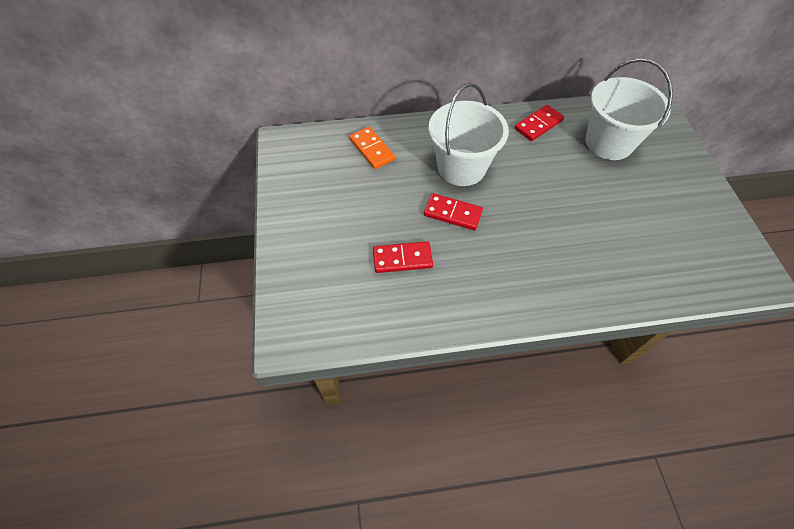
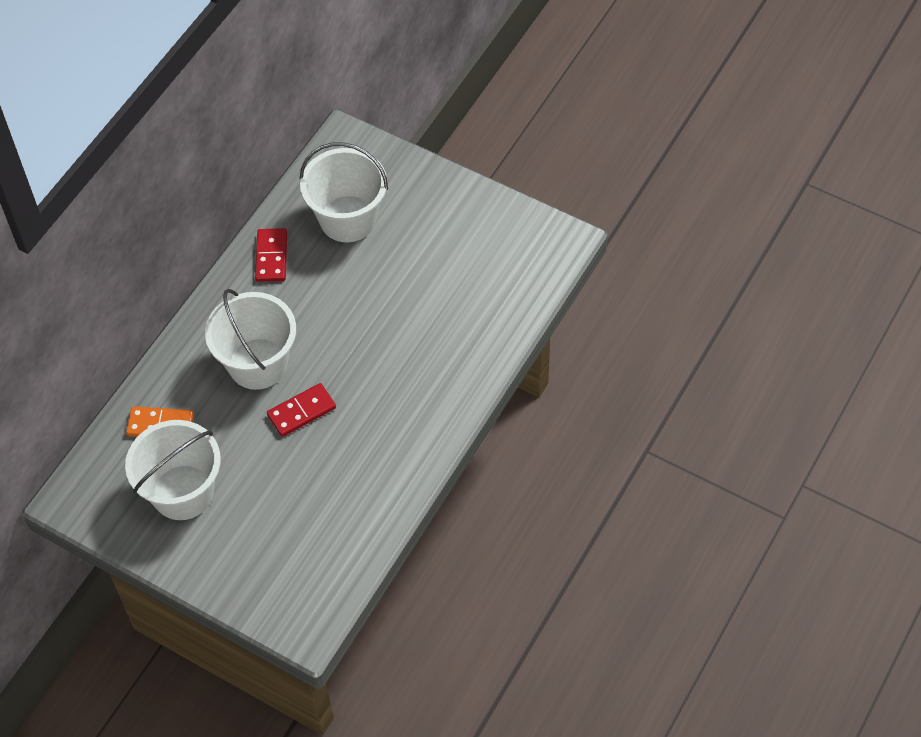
camera: 50 degrees left, 0 degrees up
(335, 191) = (183, 492): none -> white bucket
(402, 259) = (310, 487): red domino -> none

